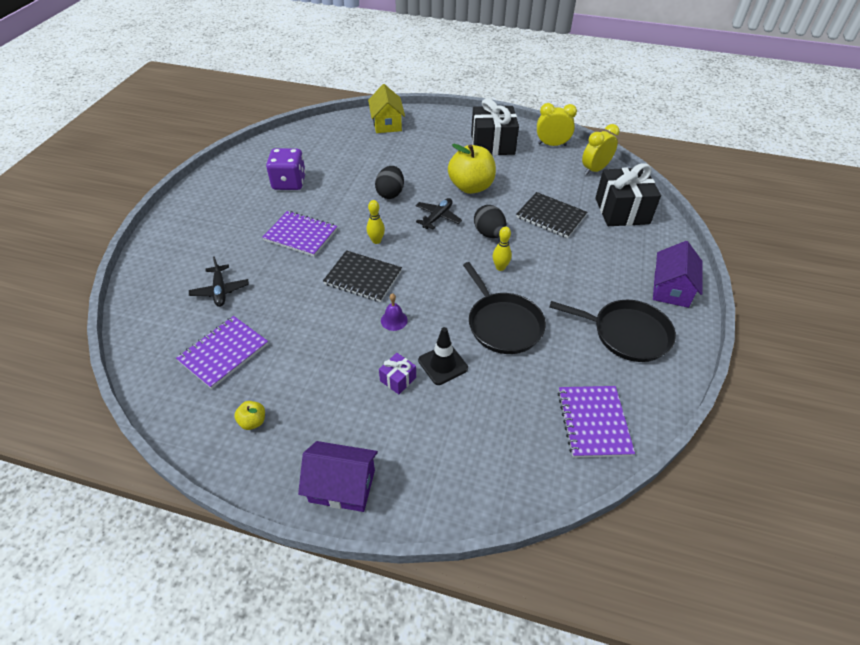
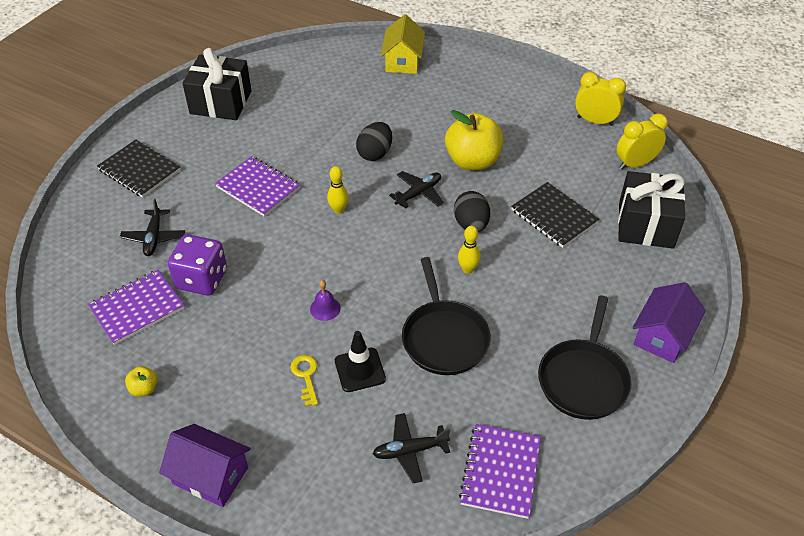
camera: 15 degrees right, 0 degrees up
(289, 183) = (266, 120): purple dice -> purple dice (202, 279)
(363, 278) = (308, 252): black notebook -> black notebook (139, 170)
(398, 379) = (306, 376): purple gift -> yellow key
(492, 144) = (520, 109): black gift -> black gift (221, 102)
(512, 422) = (410, 451): none -> black plane
(626, 334) = (583, 379): black pan -> black pan turned 75 degrees clockwise

